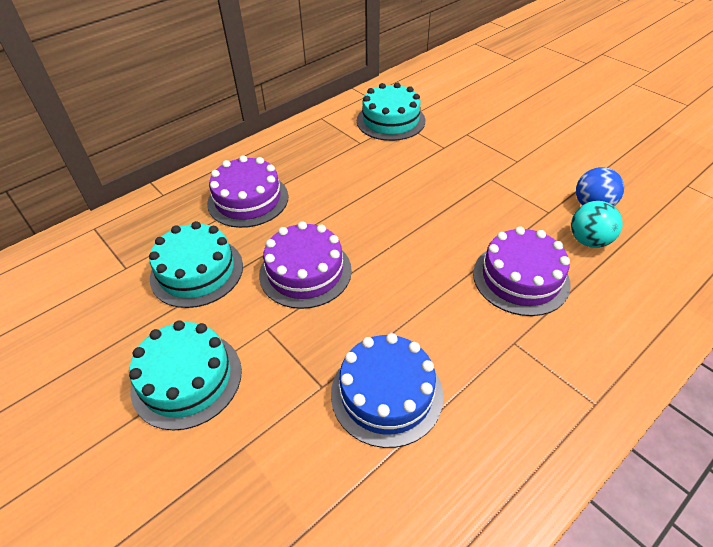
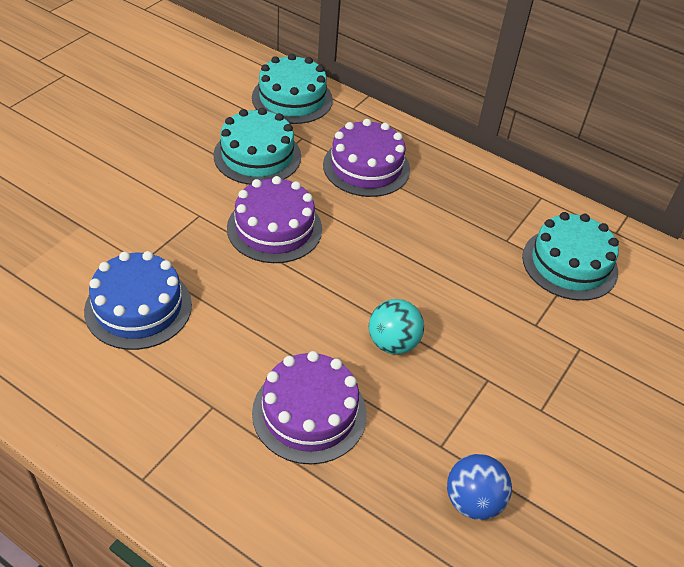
camera: 70 degrees right, 0 degrees up
(187, 379) = (140, 179): turquoise cake -> turquoise cake (292, 98)
(589, 240) = (397, 491): turquoise ball -> turquoise ball (393, 343)

